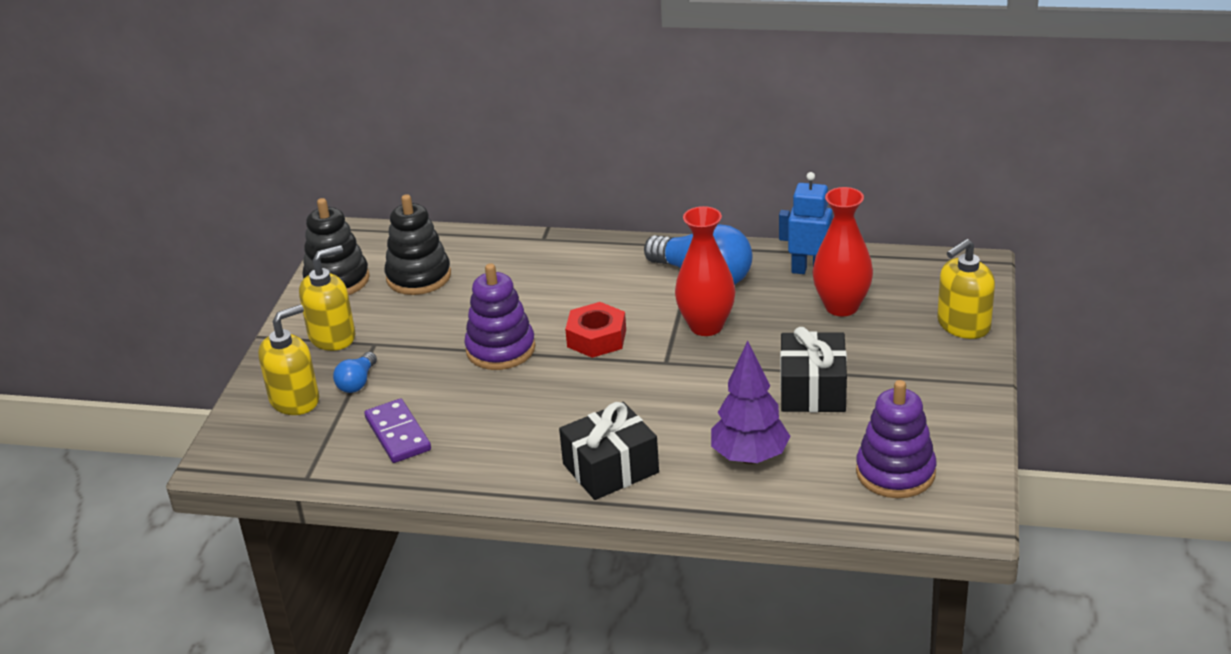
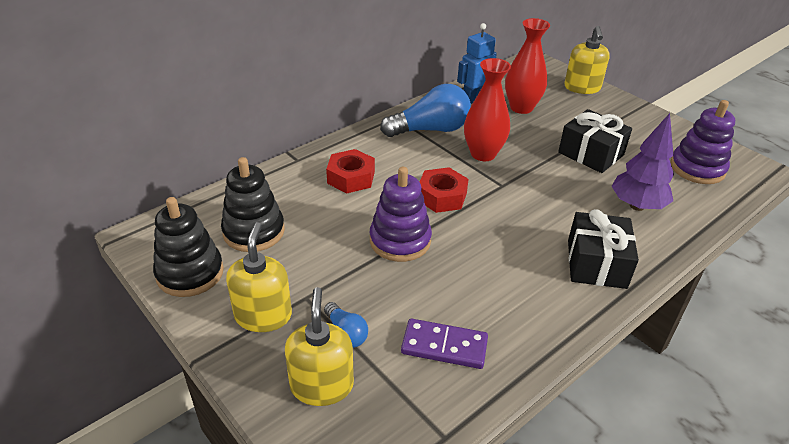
camera: 55 degrees left, 5 degrees up
(556, 278) = (351, 177): none -> red nut

